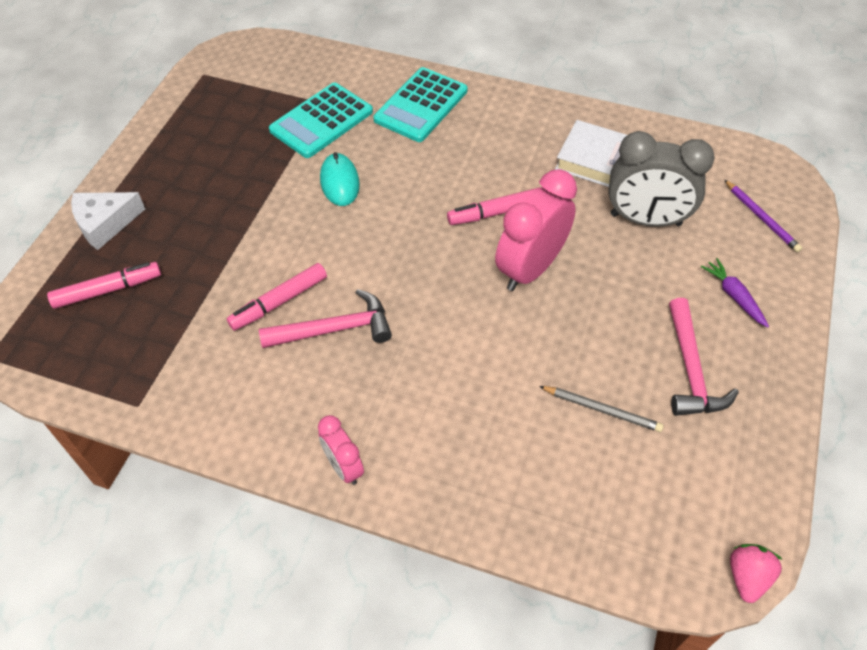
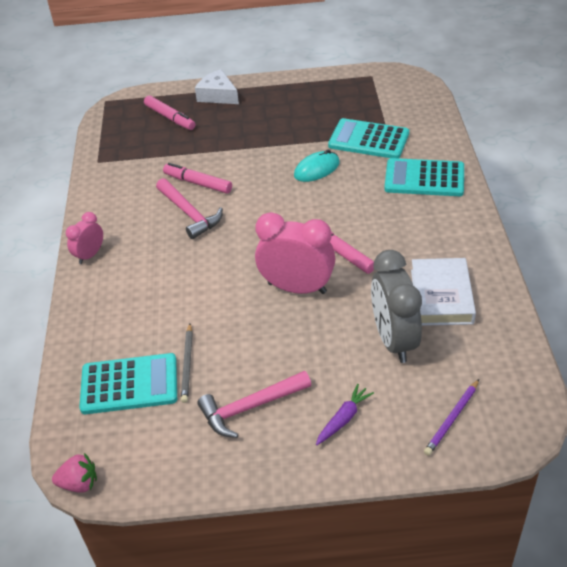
camera: 70 degrees right, 10 degrees down
(609, 480) = (129, 384): none -> turquoise calculator

